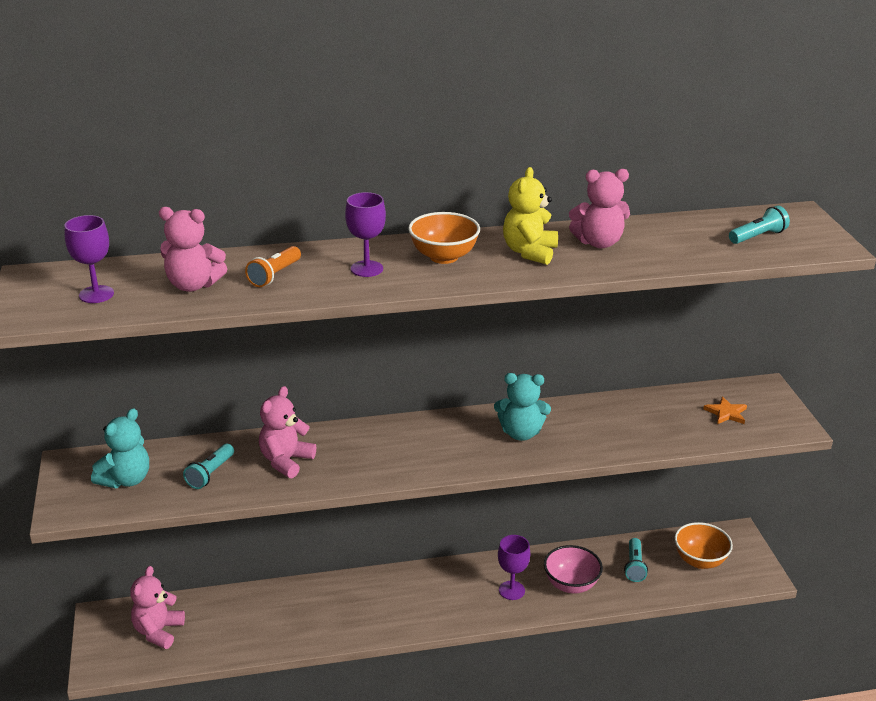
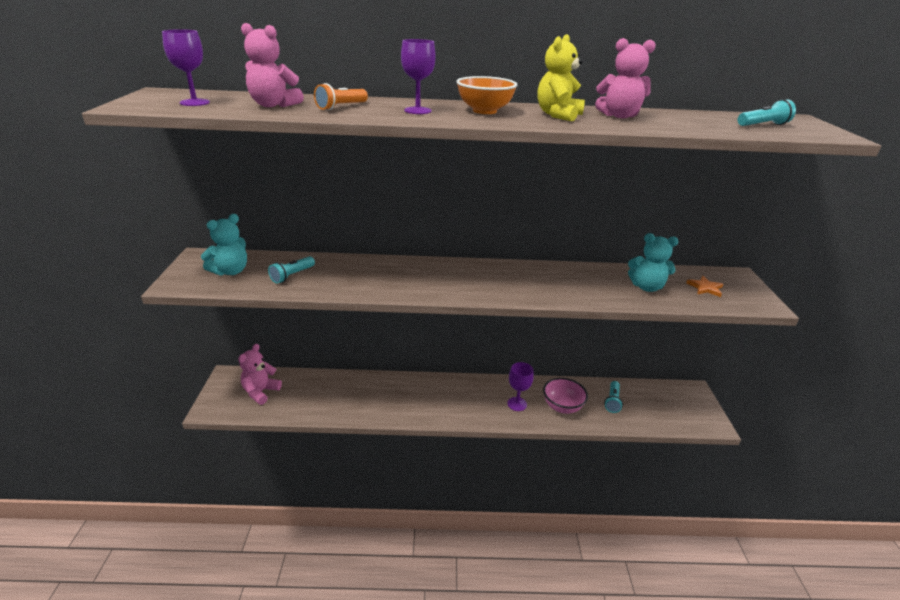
camera: 10 degrees right, 0 degrees up
(286, 461) = (351, 275): pink teddy bear -> none
(521, 433) = (535, 280): turquoise teddy bear -> turquoise teddy bear (646, 287)
(700, 560) = (663, 405): orange bowl -> none

